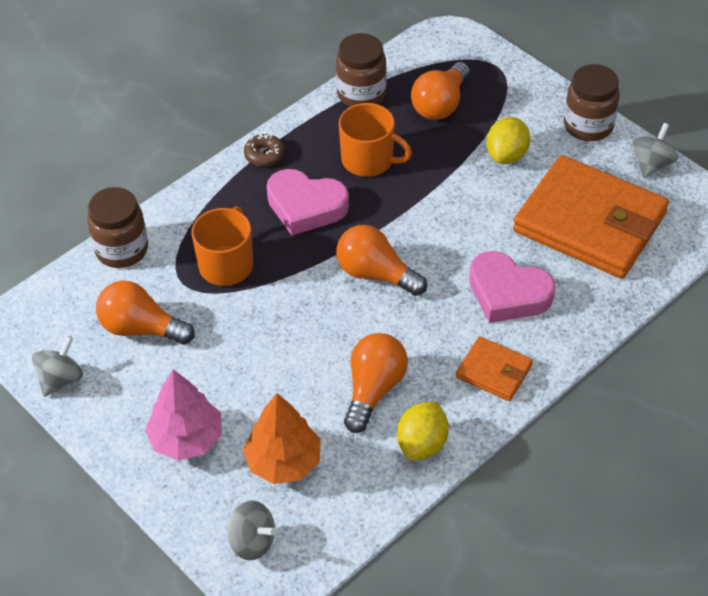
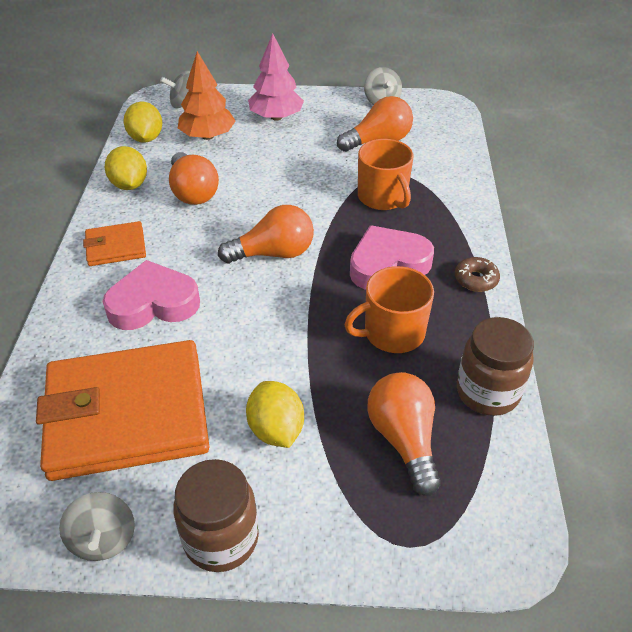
camera: 135 degrees right, 5 degrees down
(122, 250) = (458, 166): brown jar -> none
(347, 508) = (146, 138): none -> yellow lemon

